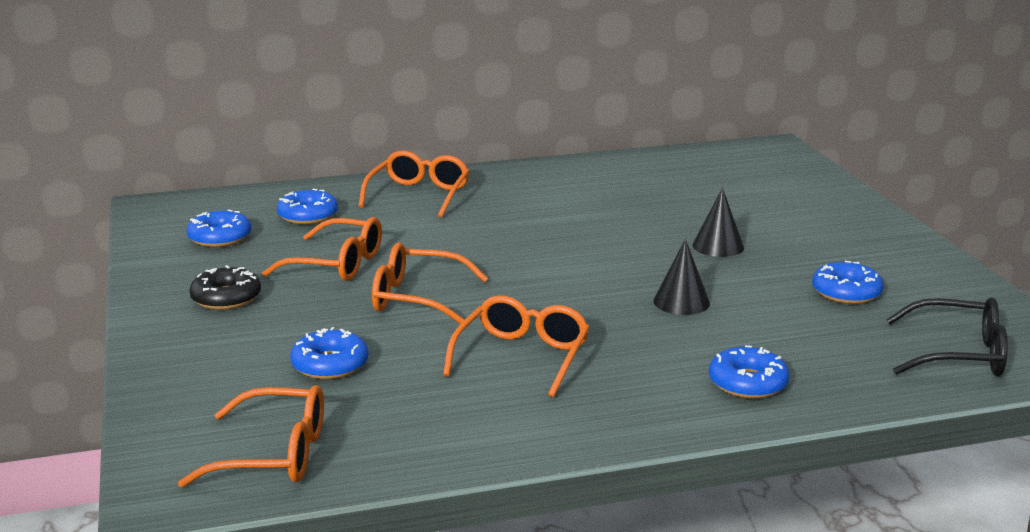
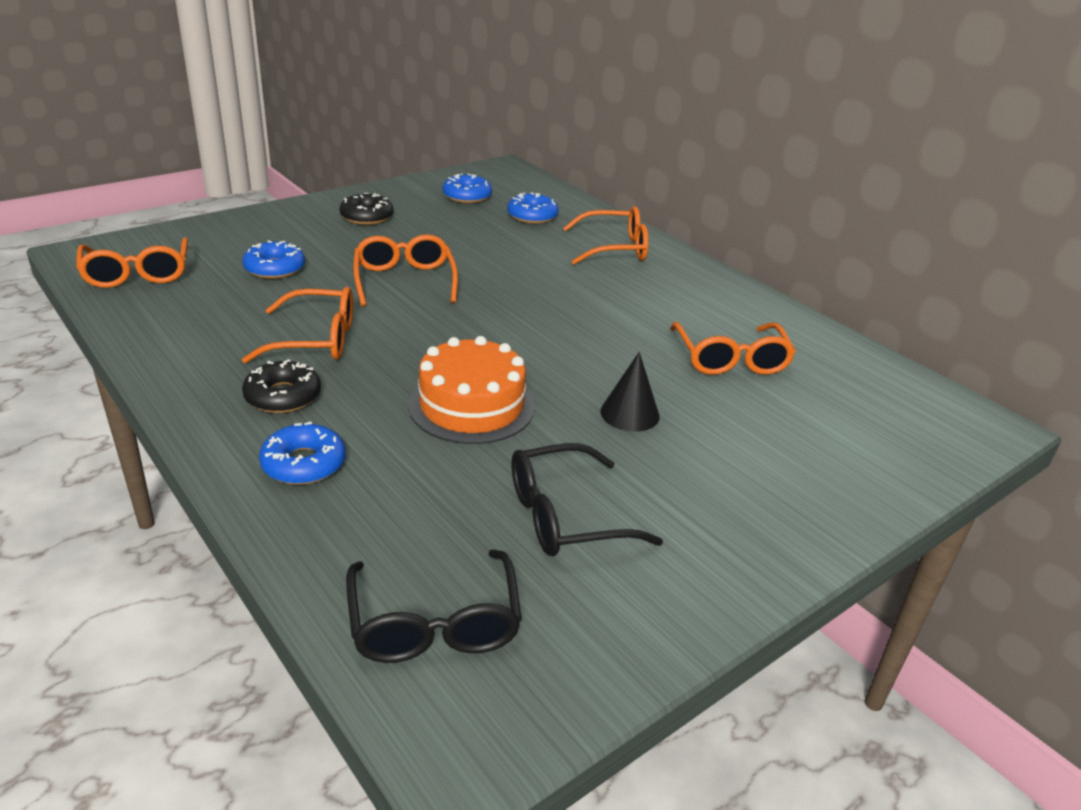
camera: 65 degrees right, 10 degrees up
(337, 264) = (449, 241): orange glasses -> orange glasses (731, 360)
(628, 383) = (283, 396): none -> black donut
(681, 302) = (471, 406): black cone -> orange cake
(846, 292) = (565, 516): blue donut -> black glasses

